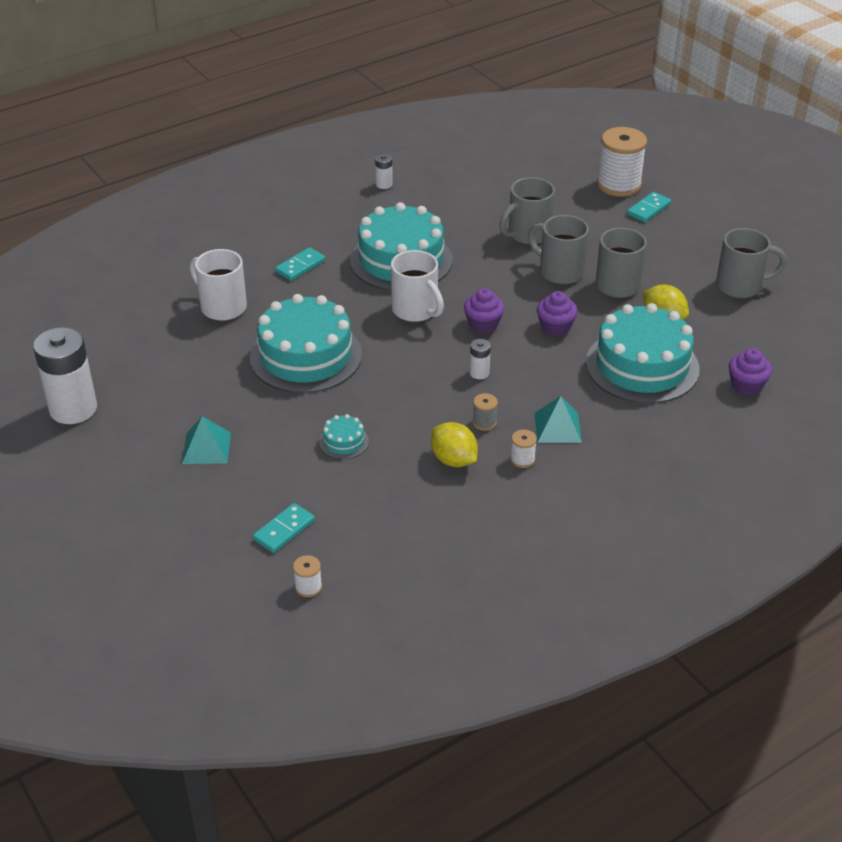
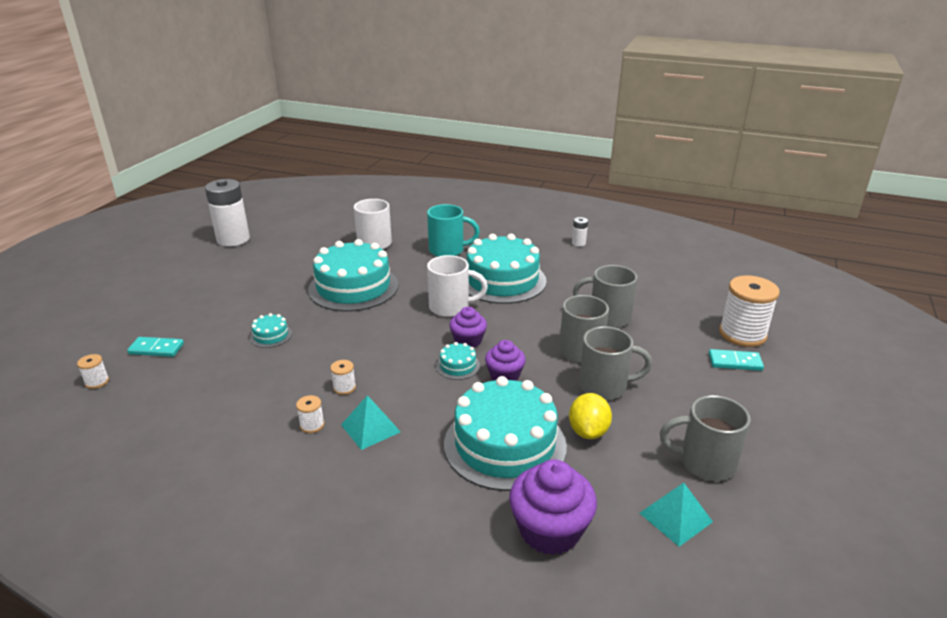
camera: 55 degrees right, 10 degrees down
(206, 448) = (226, 290): turquoise pyramid -> turquoise pyramid (675, 517)
(300, 266) = (448, 250): turquoise domino -> turquoise mug
(416, 310) = (451, 307): white mug -> white mug turned 105 degrees counterclockwise
(454, 460) = (285, 391): yellow lemon -> none
(479, 373) = (405, 362): white battery -> none
(484, 422) = (344, 388): grey spool -> white spool
(516, 346) = (458, 366): none -> turquoise cake
(740, 286) = (704, 463): grey mug -> grey mug turned 135 degrees clockwise
(746, 385) = (550, 530): purple cupcake -> purple cupcake, size x1.62

